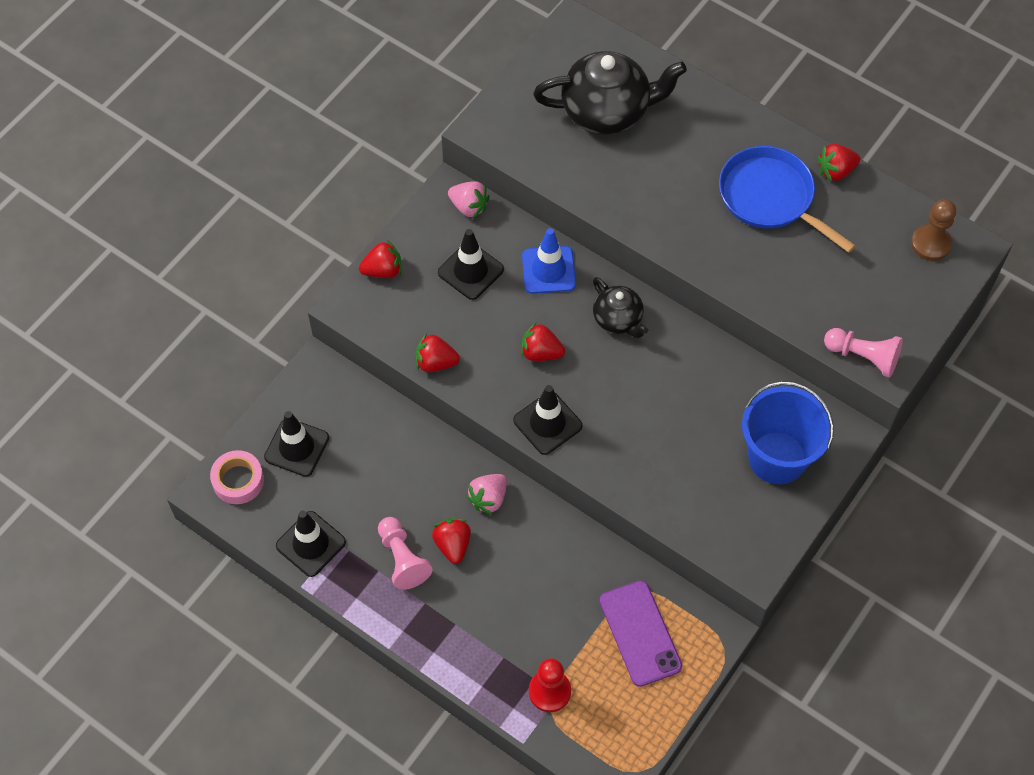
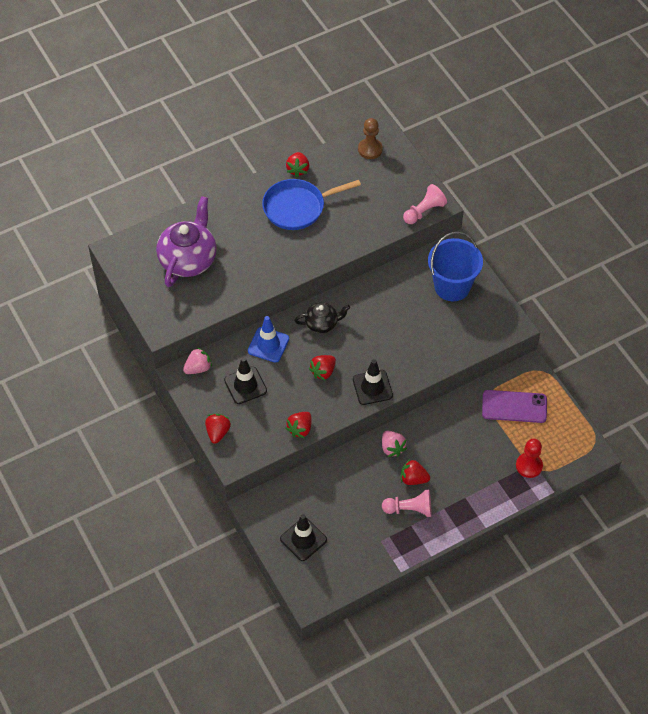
camera: 65 degrees left, 5 degrees down
(238, 480) = (309, 581): pink tape -> none
(311, 544) = (375, 556): black traffic cone -> none
(606, 111) = (188, 260): black teapot -> purple teapot

